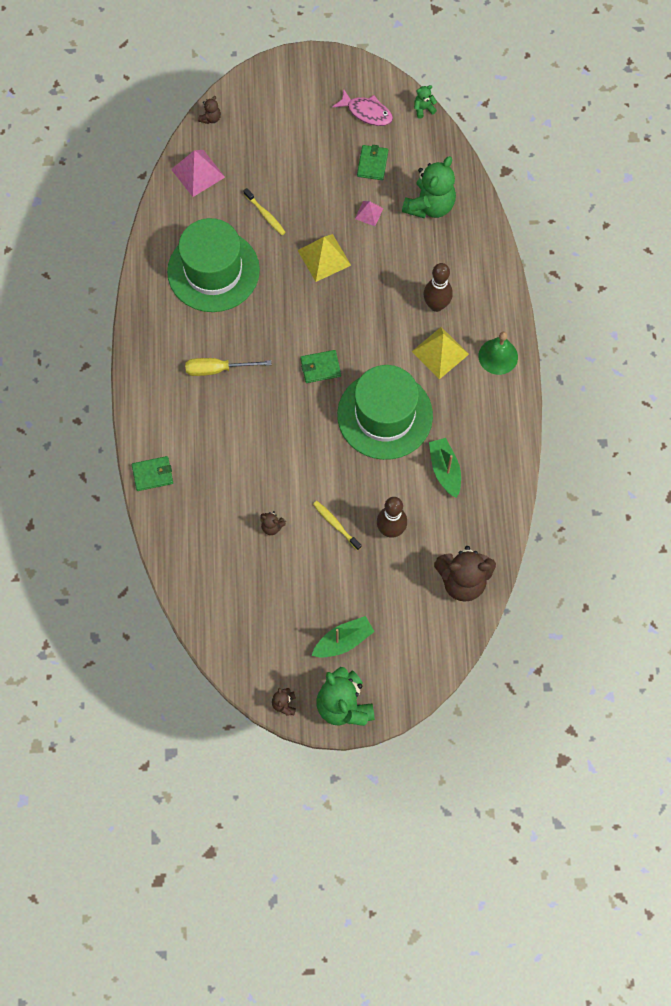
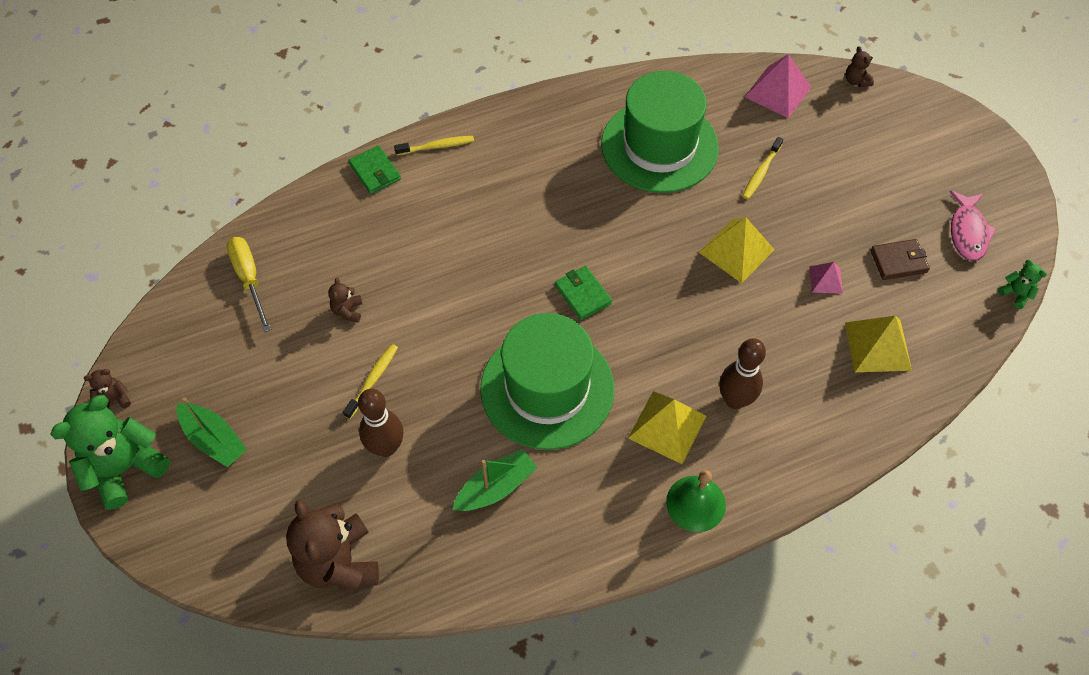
camera: 70 degrees right, 10 degrees down
(147, 423) = (437, 146): none -> yellow toothbrush
(211, 118) = (856, 81): brown teddy bear -> brown teddy bear turned 60 degrees clockwise
(217, 369) = (533, 190): yellow screwdriver -> yellow screwdriver (249, 279)
(372, 164) = (898, 261): green wallet -> brown wallet
(430, 205) = (878, 346): green teddy bear -> yellow pyramid

